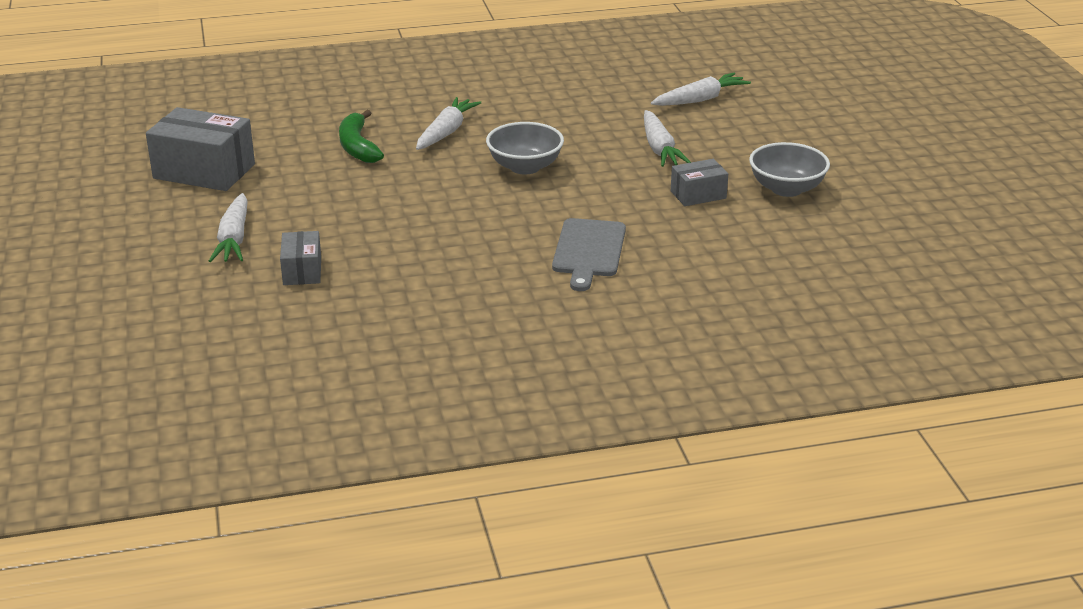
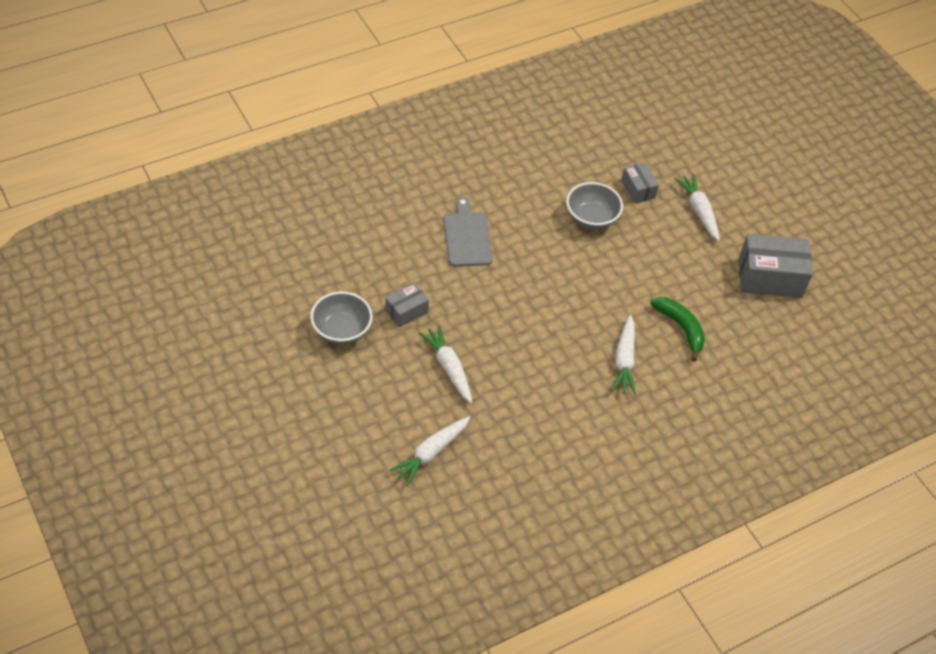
camera: 160 degrees right, 20 degrees up
(525, 167) = (544, 324): grey bowl -> grey bowl (591, 218)

